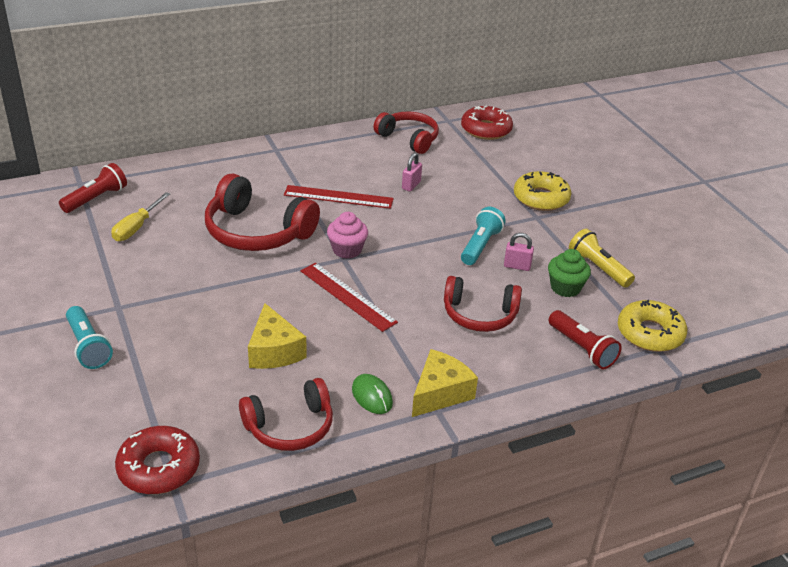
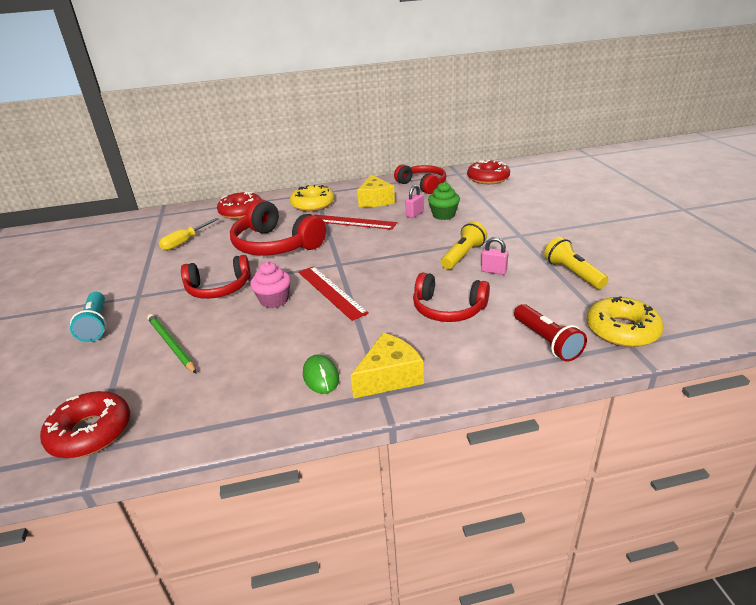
camera: 15 degrees right, 5 degrees down
(96, 198) = (166, 224): red flashlight -> none
(189, 179) = (241, 212): none -> red donut
(193, 368) = (171, 344): none -> green pencil
(274, 351) = (247, 333): yellow cheese -> yellow cheese (375, 200)
(290, 427) = (231, 401): red headphones -> red headphones (219, 288)
(347, 250) = (344, 258): pink cupcake -> pink cupcake (274, 300)
(480, 245) = (463, 255): turquoise flashlight -> yellow flashlight
(541, 198) = (526, 222): yellow donut -> yellow donut (313, 204)
(565, 288) = (537, 289): green cupcake -> green cupcake (443, 215)

